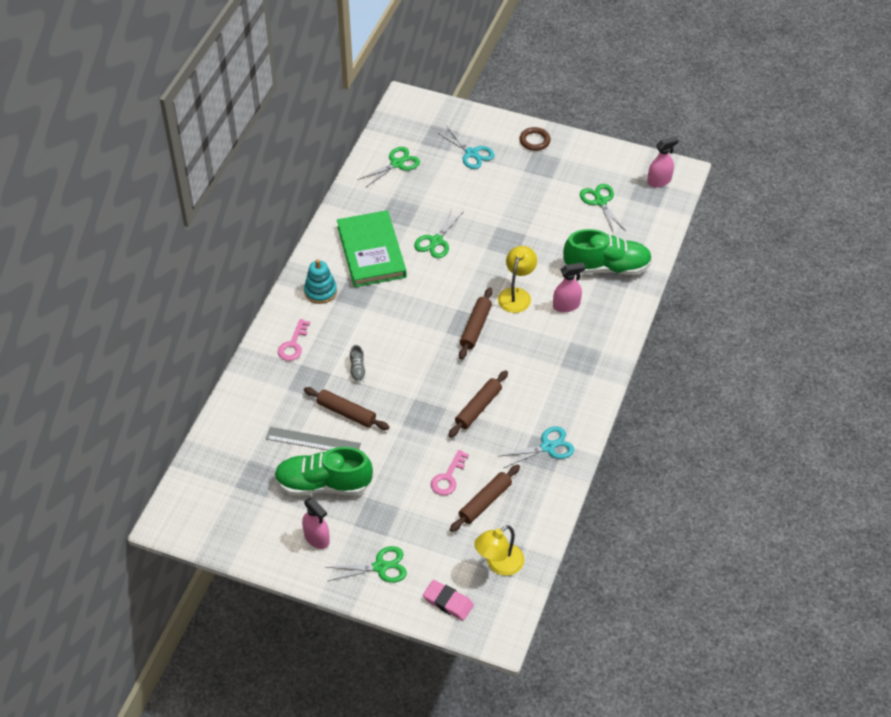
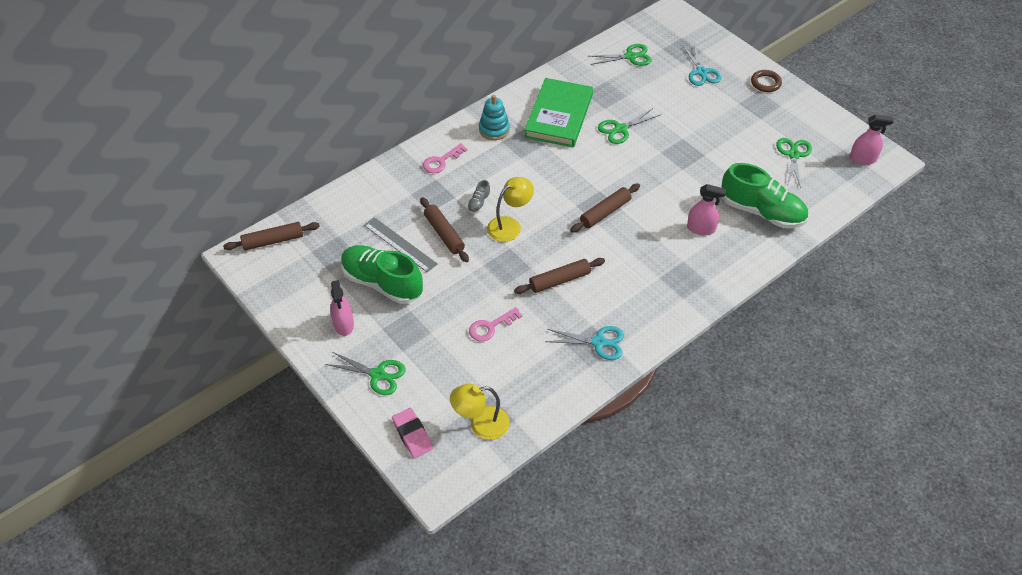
camera: 30 degrees right, 0 degrees up
(485, 502) = (508, 363): brown rolling pin -> brown rolling pin (273, 241)
(516, 295) = (661, 201): yellow lamp -> yellow lamp (510, 225)

